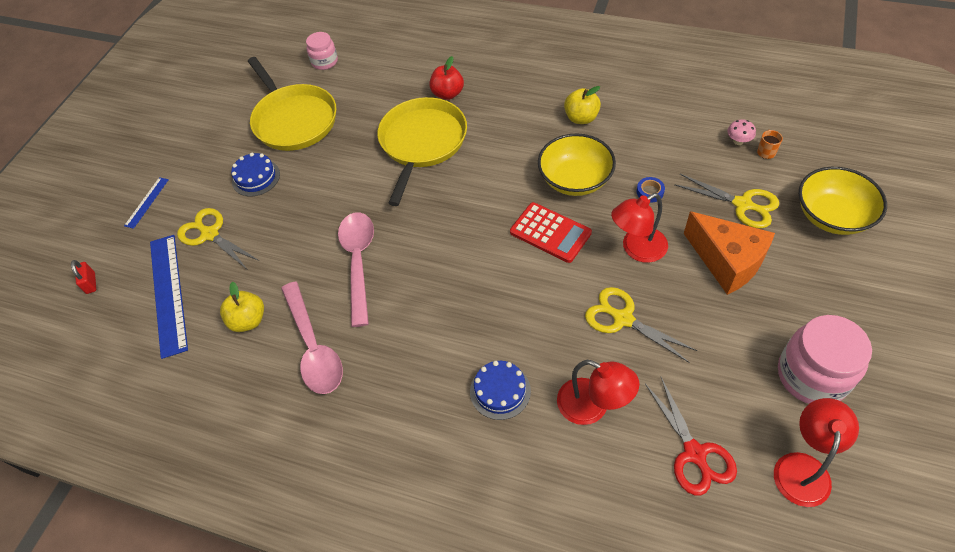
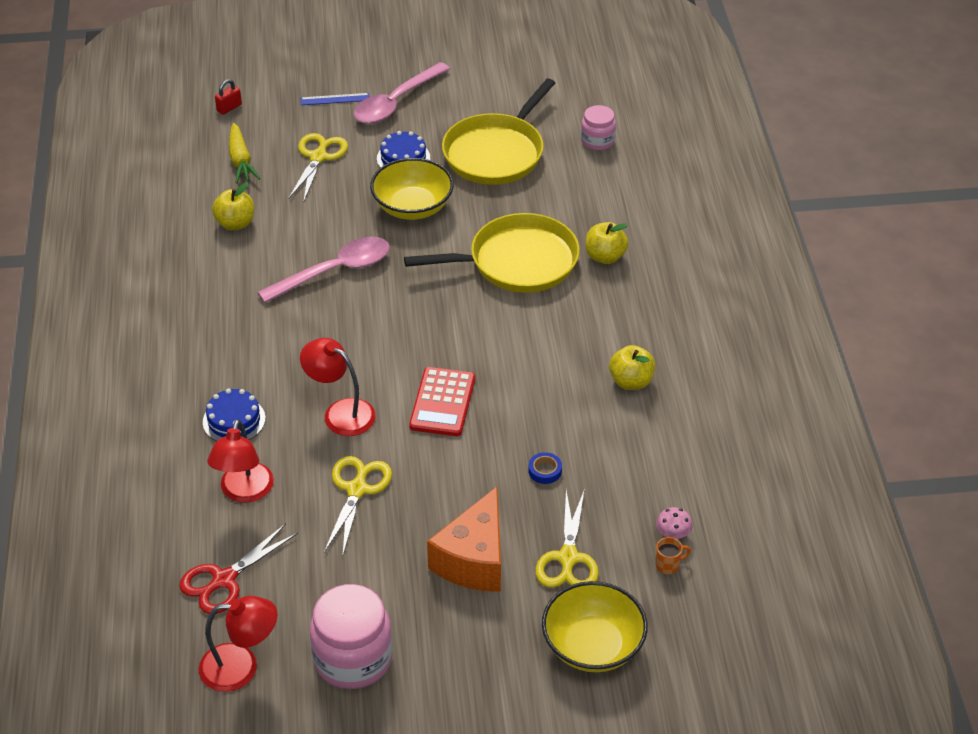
camera: 60 degrees right, 10 degrees down
(168, 293) = (241, 160): blue ruler -> yellow carrot
(313, 347) = (226, 277): pink spoon -> pink spoon (396, 102)
(448, 94) = (605, 257): red apple -> yellow apple
(575, 180) = (529, 402): yellow bowl -> yellow bowl (412, 207)
(637, 249) = (454, 479): red lamp -> red lamp (340, 412)

